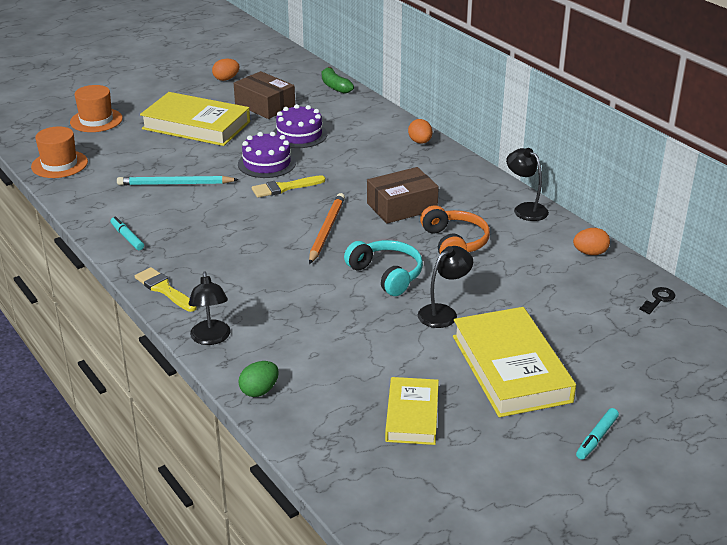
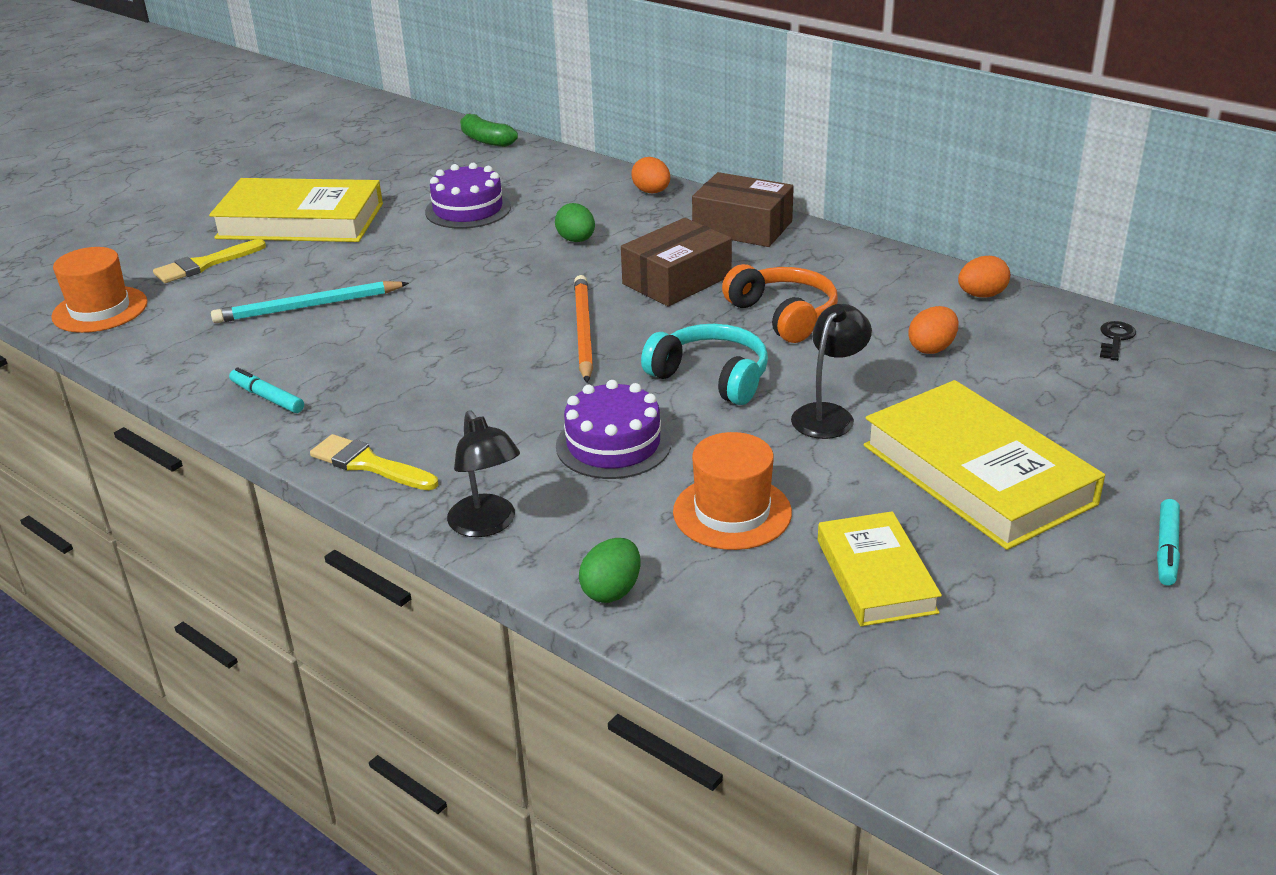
camera: 15 degrees left, 0 degrees up
(96, 120) = (133, 238): orange hat -> orange hat (732, 512)
(226, 79) = (315, 153): orange egg -> orange egg (932, 348)
(265, 105) = (394, 179): brown box -> brown box (742, 227)
(267, 163) = (439, 255): purple cake -> purple cake (613, 444)
(284, 188) = (485, 284): yellow brush -> yellow brush (205, 264)
(354, 168) = (576, 240): none -> green egg
(525, 209) = (855, 254): black lamp -> none

